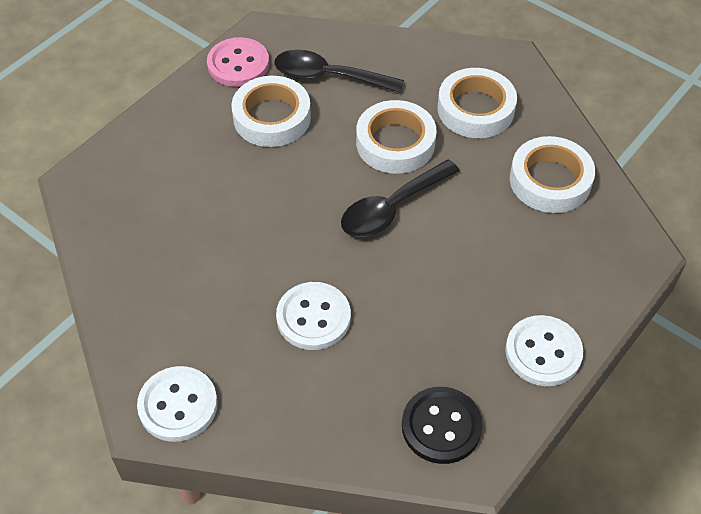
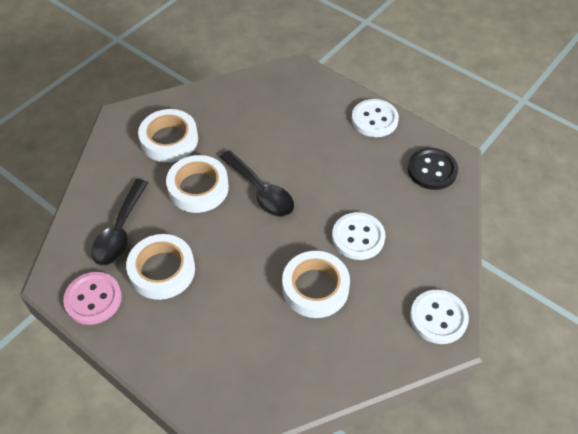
camera: 90 degrees left, 0 degrees up
(550, 180) = (239, 105): white tape -> white tape (315, 288)

